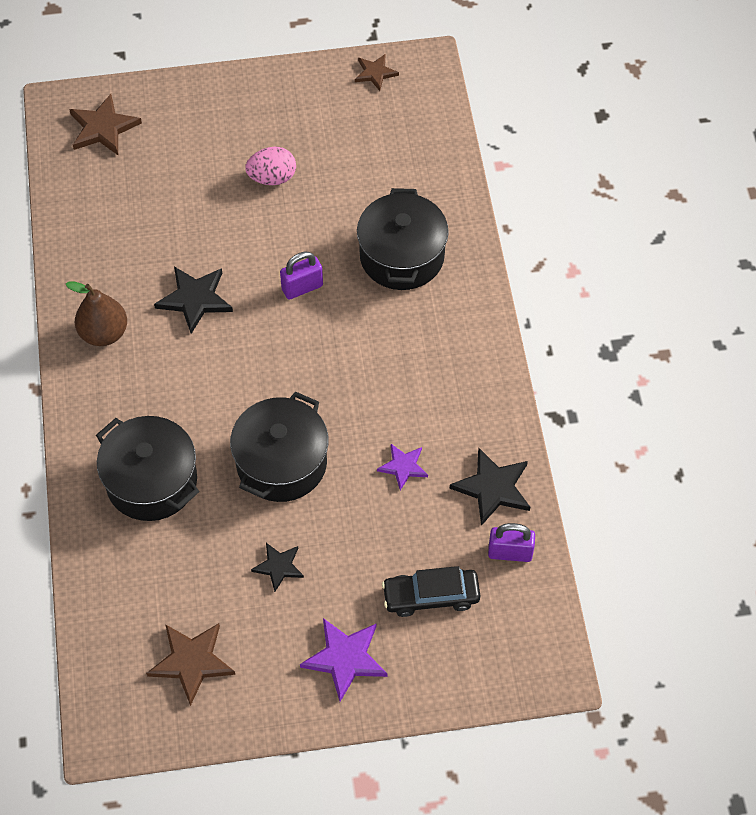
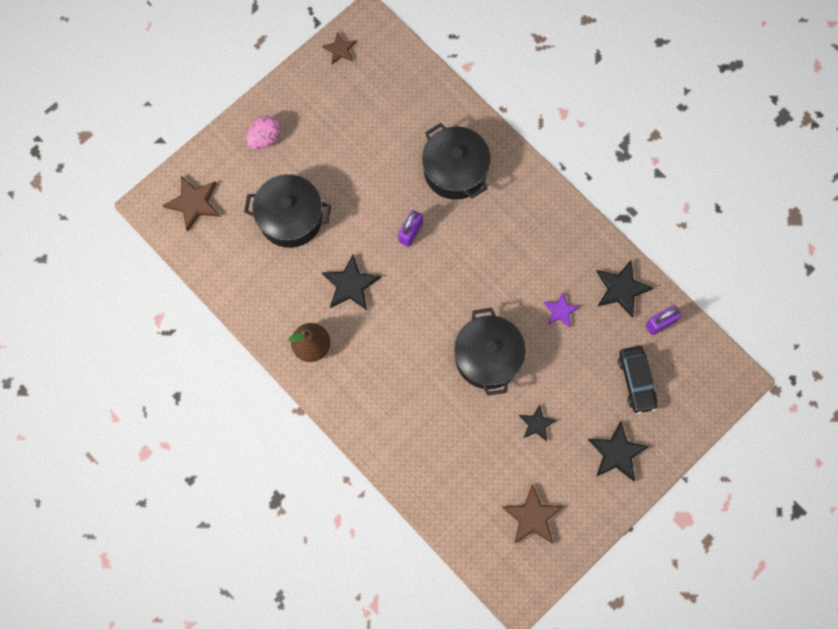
camera: 35 degrees left, 15 degrees up
(151, 481) = (420, 422): black pot -> black pot (290, 218)
(272, 178) = (332, 168): pink egg -> pink egg (265, 138)
(345, 658) = (617, 453): purple star -> black star
(431, 596) = (636, 381): black car -> black car turned 60 degrees counterclockwise

